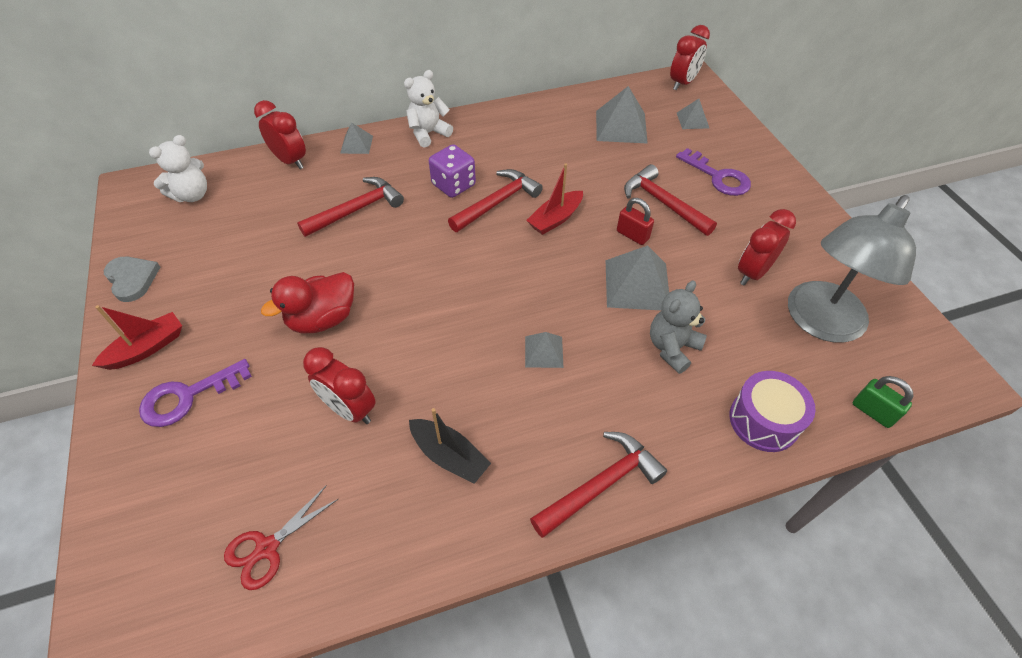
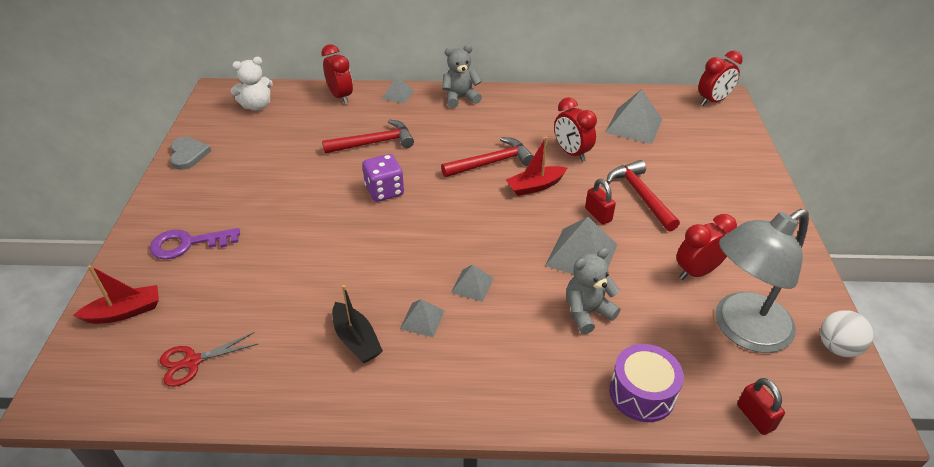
camera: 20 degrees right, 10 degrees down
(147, 348) = (176, 204): red boat -> red boat (125, 312)
(323, 319) = (309, 216): red duck -> none
(350, 409) = (297, 285): red clock -> red clock (571, 153)
(428, 133) = (460, 98): white teddy bear -> grey teddy bear
(453, 185) = (461, 141): purple dice -> purple dice (384, 191)
(601, 484) = (469, 398): red hammer -> none
(692, 120) = (706, 133): grey pyramid -> grey pyramid (422, 319)
(717, 177) = (705, 185): purple key -> none
(872, 411) = (755, 417): green padlock -> red padlock
(906, 316) = (837, 347): none -> white ball

